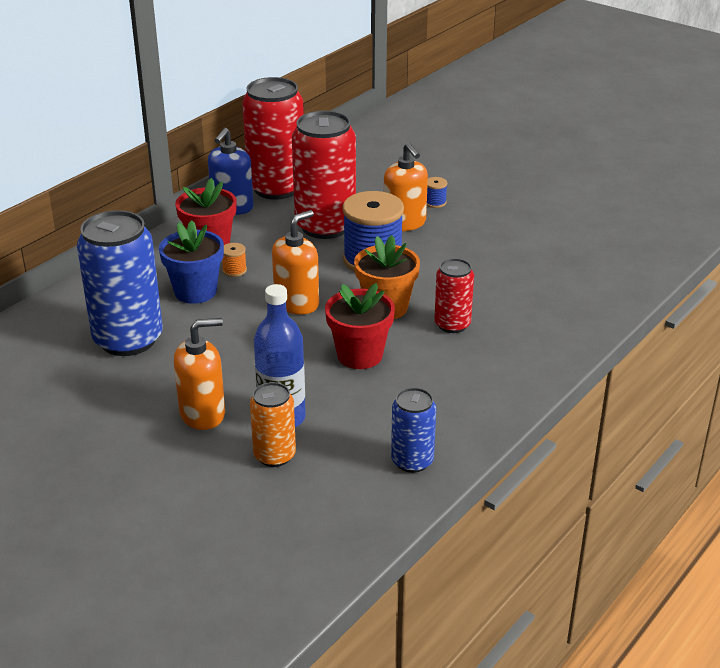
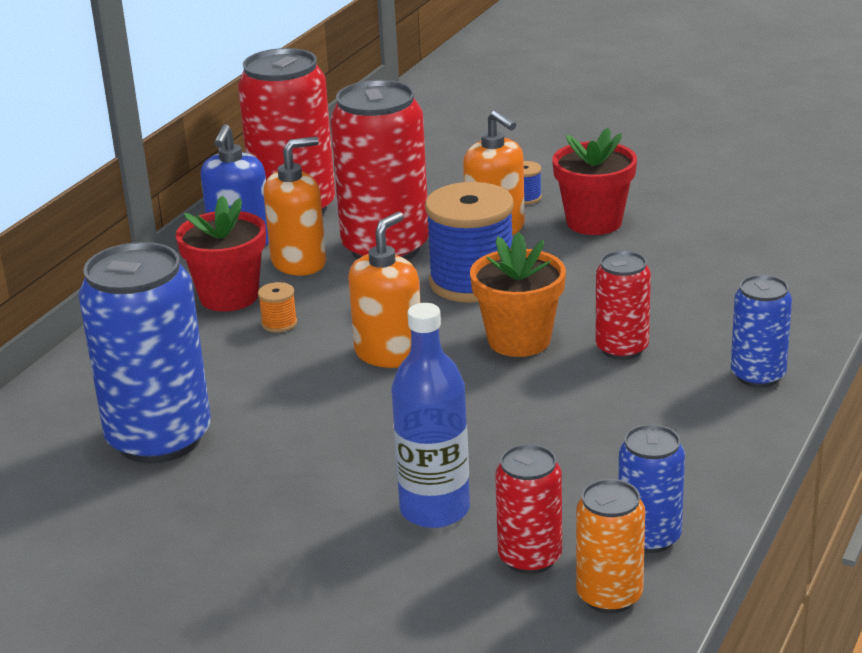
camera: 10 degrees left, 5 degrees down
(195, 291) = (233, 360): blue flower pot -> none
(203, 414) = (315, 523): orange soap dispenser -> orange soap dispenser (299, 263)
(274, 455) = (446, 563): orange can -> orange can (609, 596)
(329, 461) = (530, 558): none -> red can
(359, 355) = (510, 408): red flower pot -> red flower pot (594, 222)
(535, 359) = (758, 375): none -> blue can

